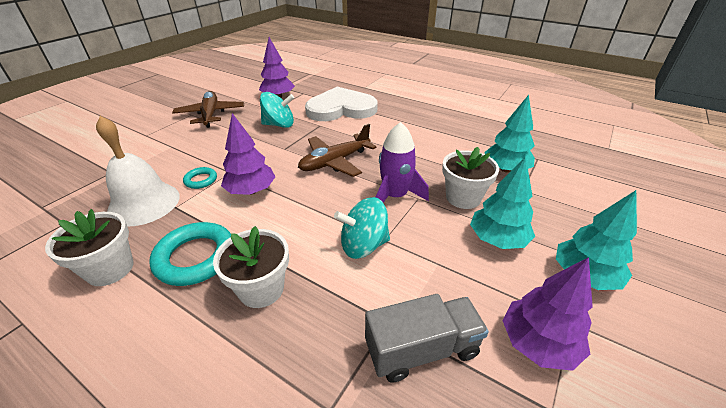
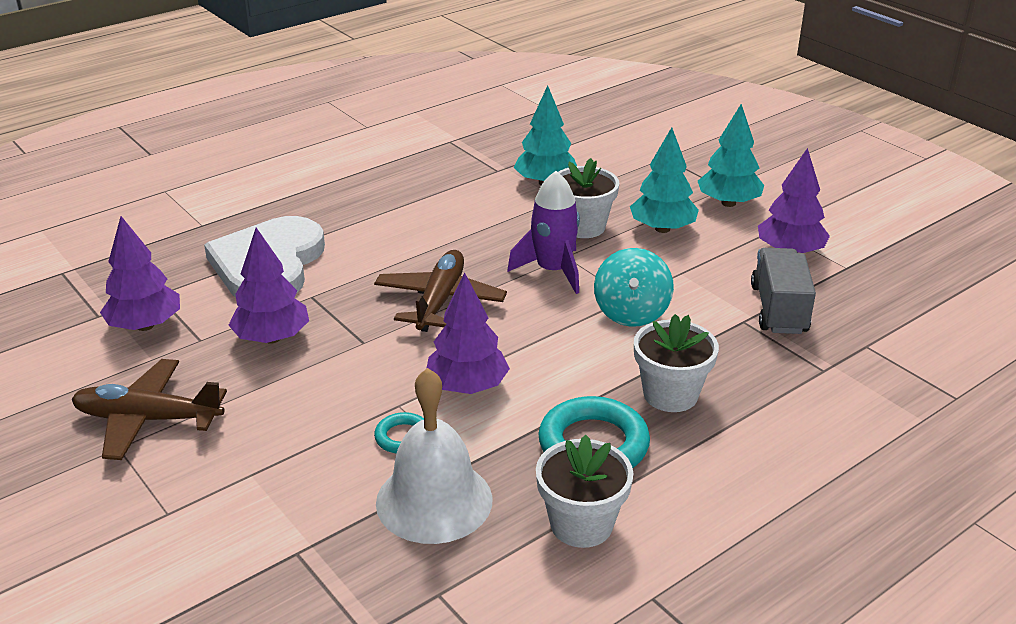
camera: 70 degrees left, 5 degrees down
(279, 125) = (272, 338): turquoise spinning top -> purple tree
(335, 162) = (440, 301): brown plane -> brown plane turned 150 degrees counterclockwise

